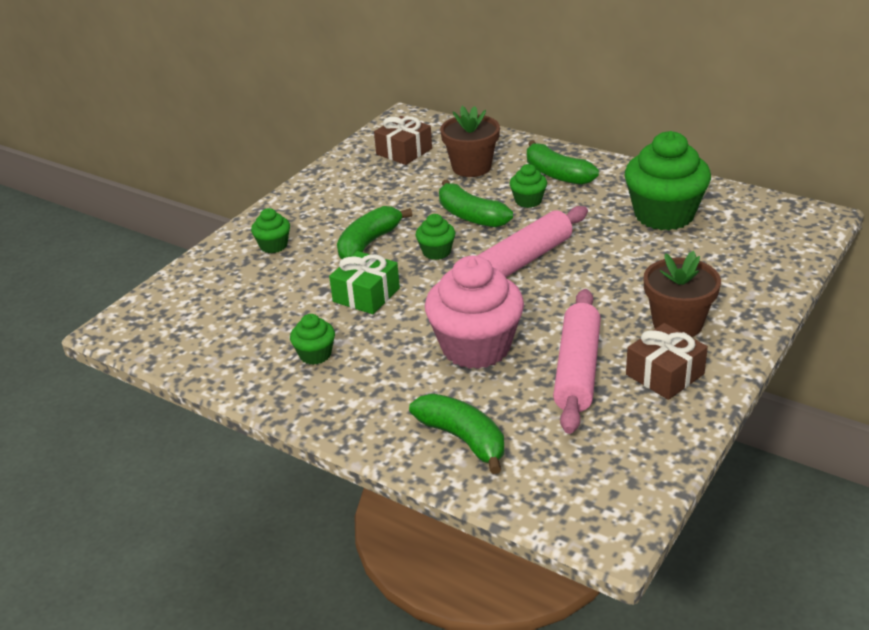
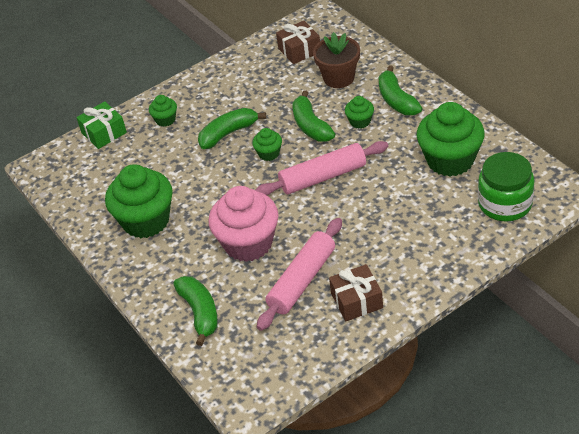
camera: 25 degrees right, 10 degrees up
(315, 355) = (146, 221): green cupcake -> green cupcake, size x2.15
(366, 295) = (203, 179): green gift -> green gift (104, 133)
(677, 324) = (393, 261): brown flower pot -> none
(761, 241) = (505, 204): none -> green jar

